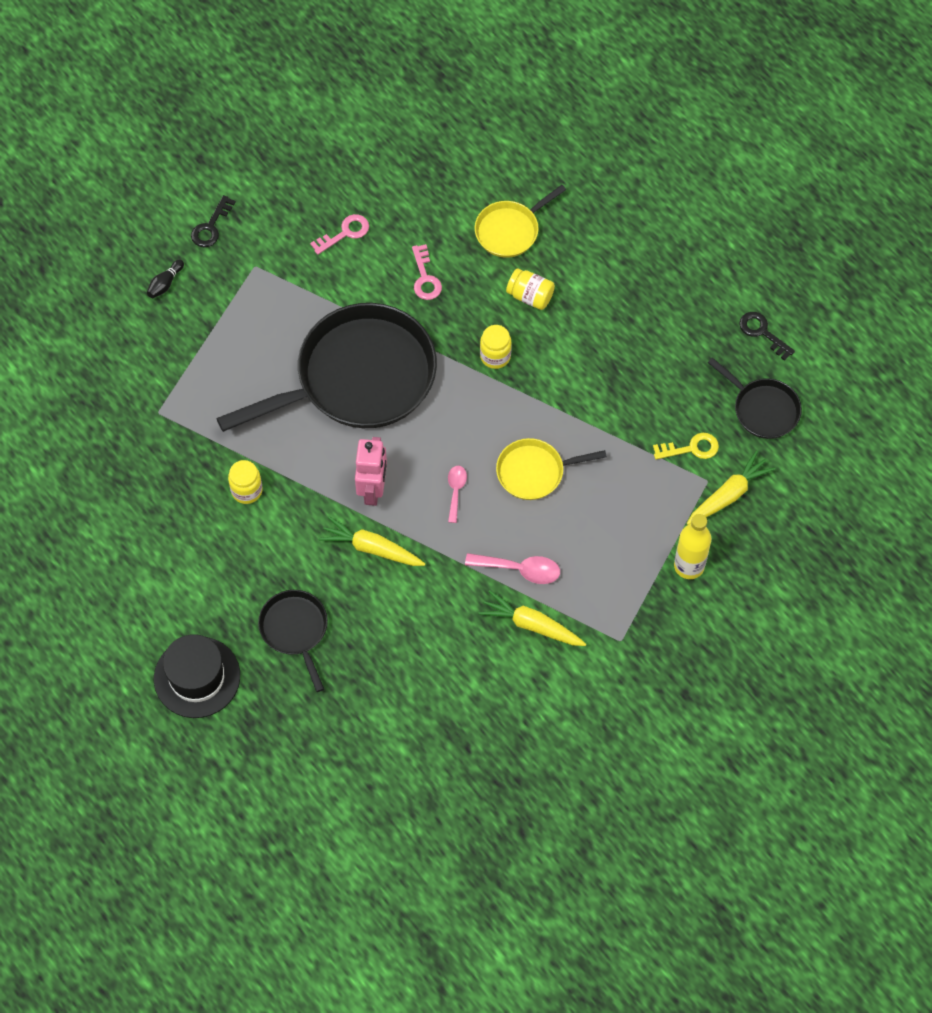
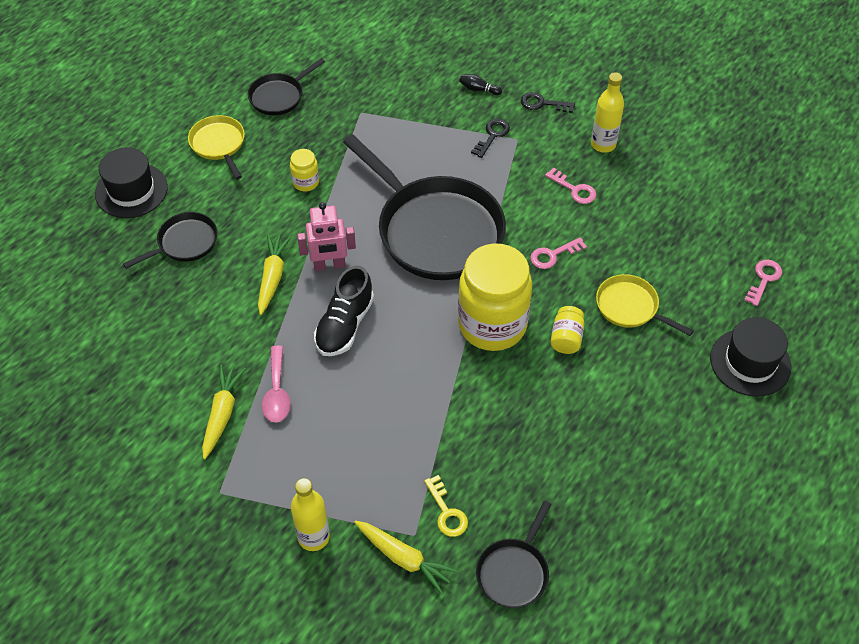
camera: 75 degrees right, 10 degrees down
(100, 494) = (279, 96): none -> black pan
(291, 187) = (603, 144): none -> yellow bottle
(456, 491) = (345, 325): pink spoon -> black shoe
(495, 356) = (492, 325): yellow jar -> yellow jar, size x2.34
(511, 107) = (764, 279): none -> pink key
(534, 472) = (381, 382): yellow pan -> yellow pan (219, 144)
(601, 153) = (750, 362): none -> black hat
(762, 332) = (605, 553): black key -> black key (492, 136)

